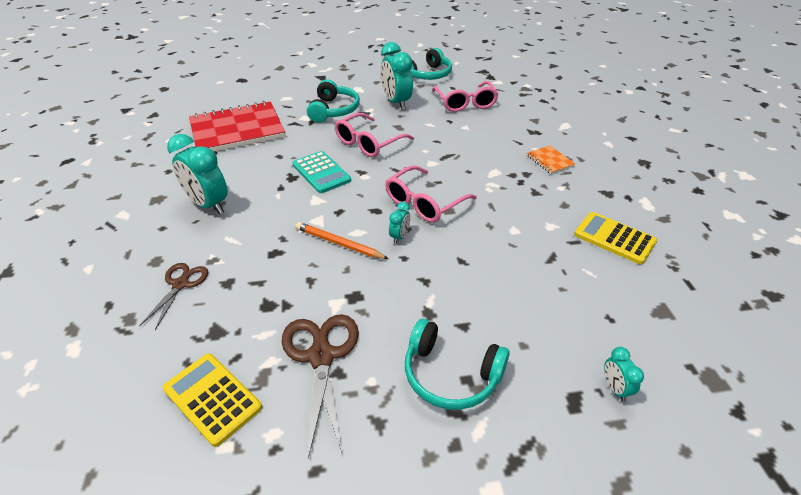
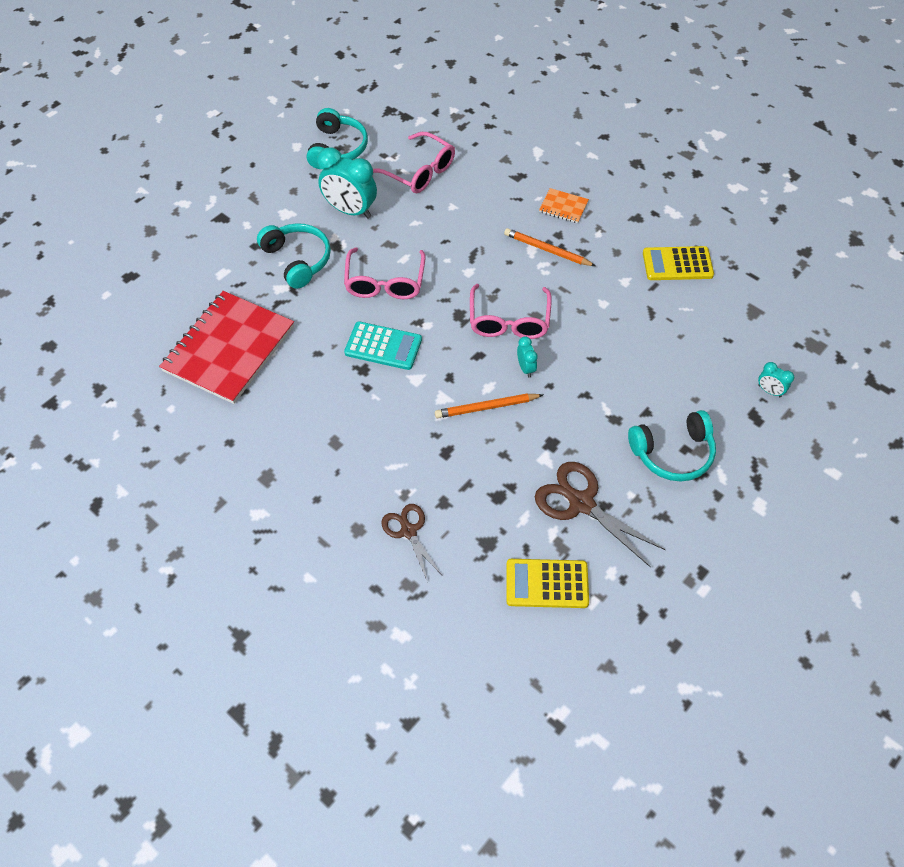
camera: 40 degrees left, 15 degrees up
(208, 205) = (325, 449): turquoise clock -> none
(506, 178) = (547, 250): none -> orange pencil

